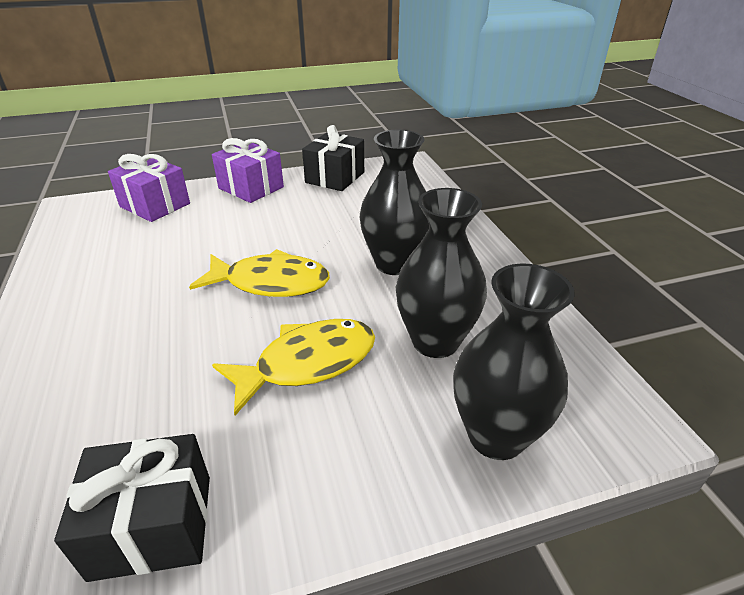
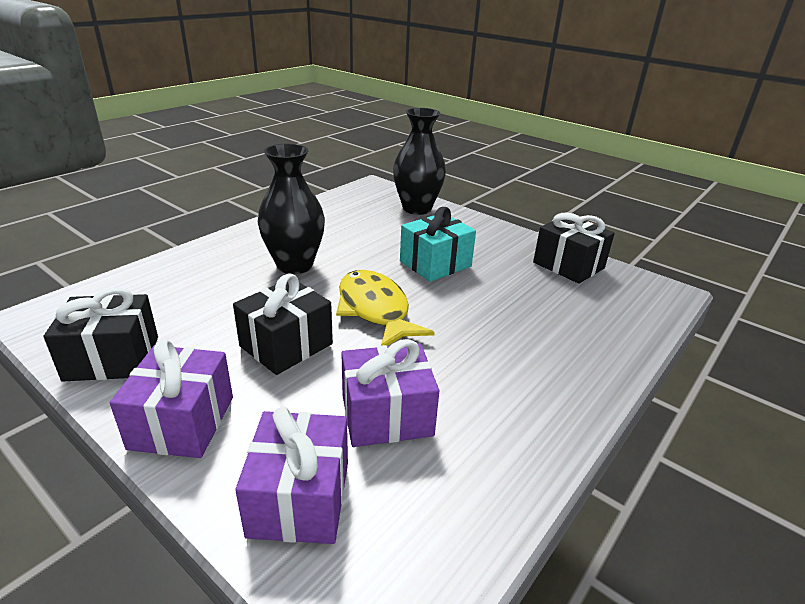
camera: 125 degrees left, 5 degrees down
(160, 245) = (387, 415): none -> purple gift
(277, 230) = (286, 345): none -> black gift
(307, 363) = (435, 264): yellow fish -> turquoise gift
(435, 341) = (369, 233): black vase -> none

